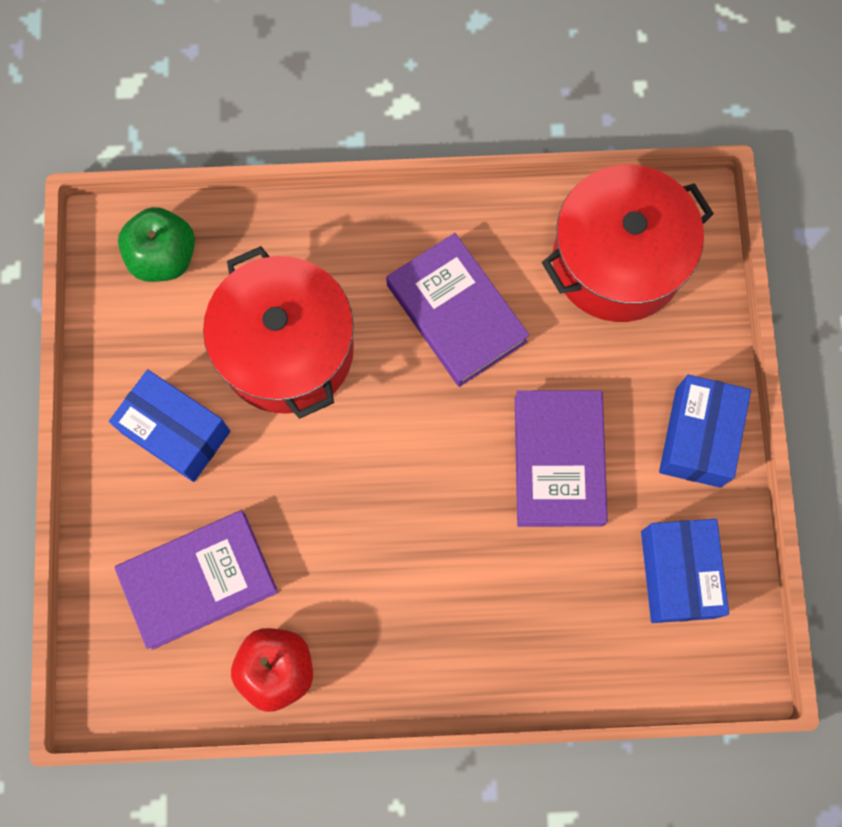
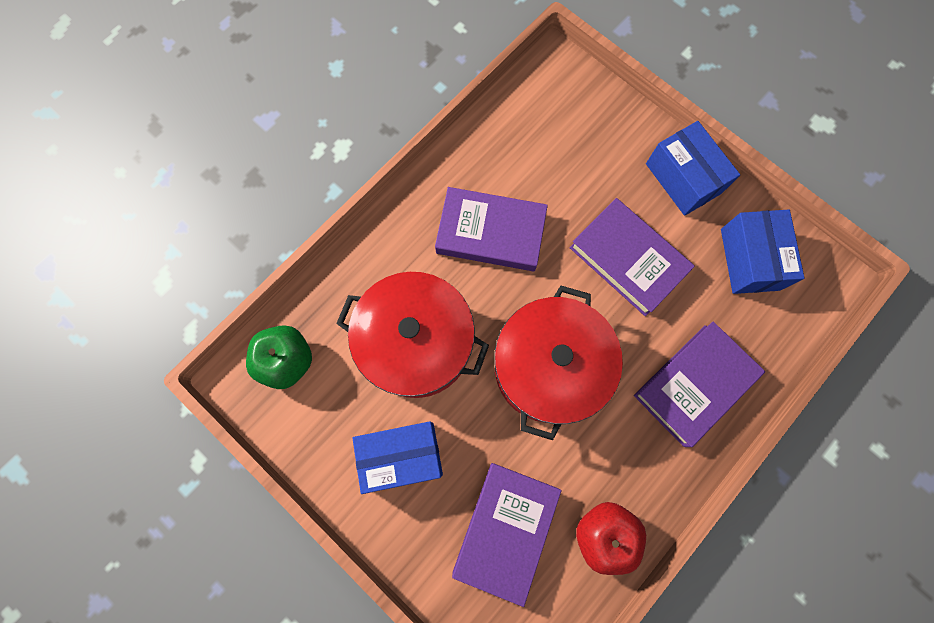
camera: 45 degrees left, 0 degrees up
(496, 631) = (694, 385): none -> purple book
(617, 261) = (545, 125): red pot -> red pot (548, 367)
(677, 574) = (749, 259): blue box -> blue box turned 45 degrees clockwise

